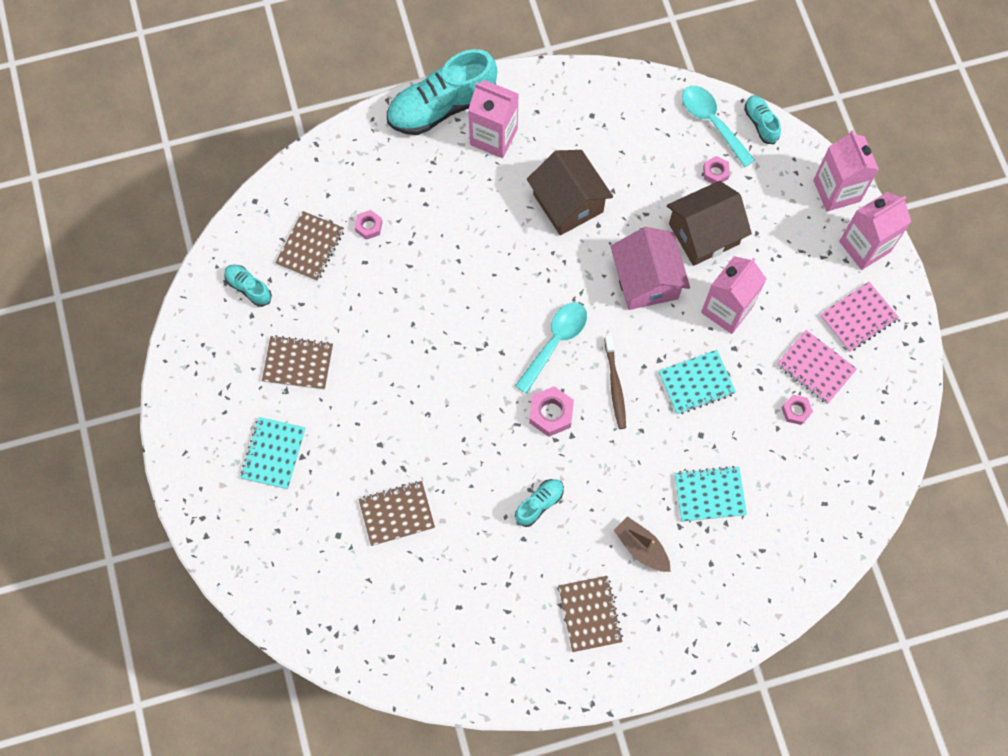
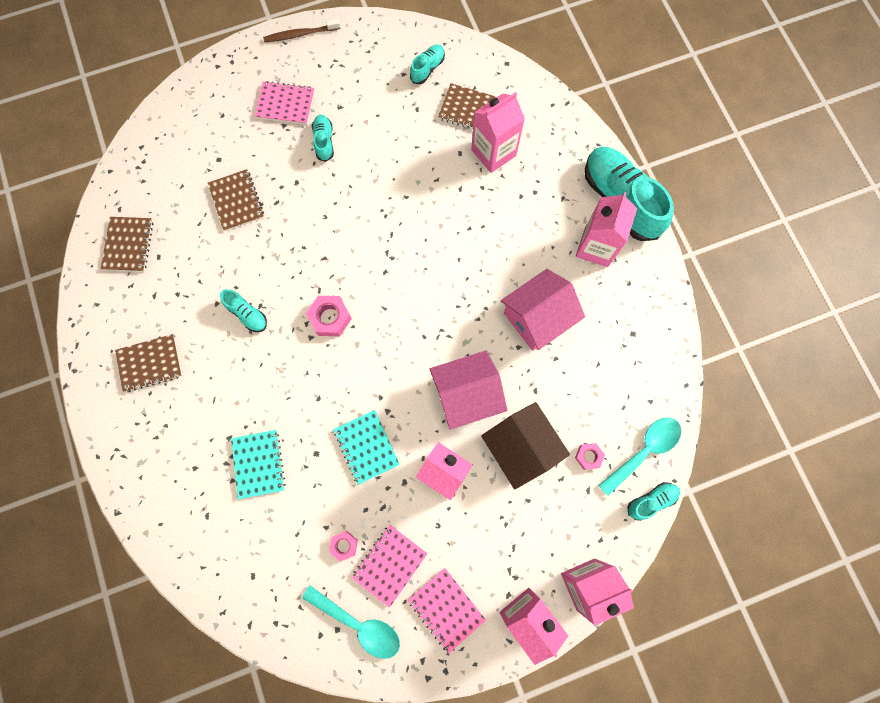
camera: 85 degrees right, 5 degrees up
(273, 453) = (285, 104): turquoise notebook -> pink notebook
(298, 363) = (364, 113): brown notebook -> brown notebook (129, 245)
(330, 410) = (324, 141): none -> turquoise shoe
(369, 226) = (493, 152): pink nut -> pink carton
(555, 342) = (397, 316): turquoise spoon -> turquoise spoon (358, 623)
(568, 203) = (537, 318): brown house -> pink house
(615, 386) = (359, 372): brown toothbrush -> brown toothbrush (300, 34)
(641, 547) = (209, 404): brown boat -> none

